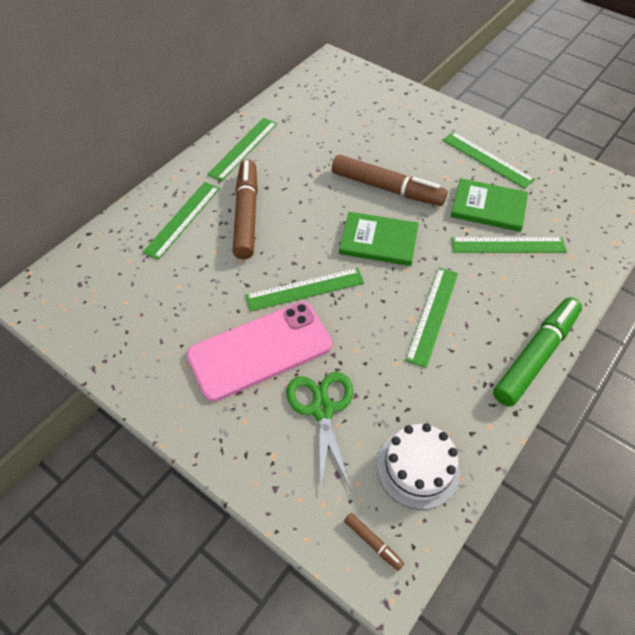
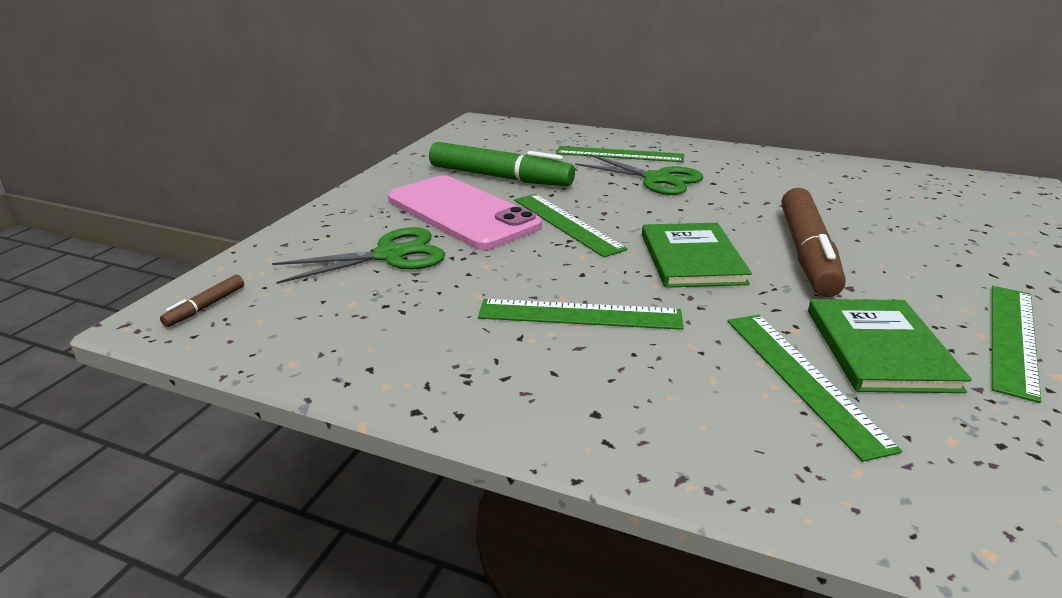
camera: 75 degrees right, 25 degrees down
(243, 148) = (762, 163): green ruler -> none
(246, 214) = (656, 179): brown marker -> green scissors
(418, 468) = (308, 327): white cake -> none
(535, 355) = (549, 428): green marker -> green marker (500, 177)

